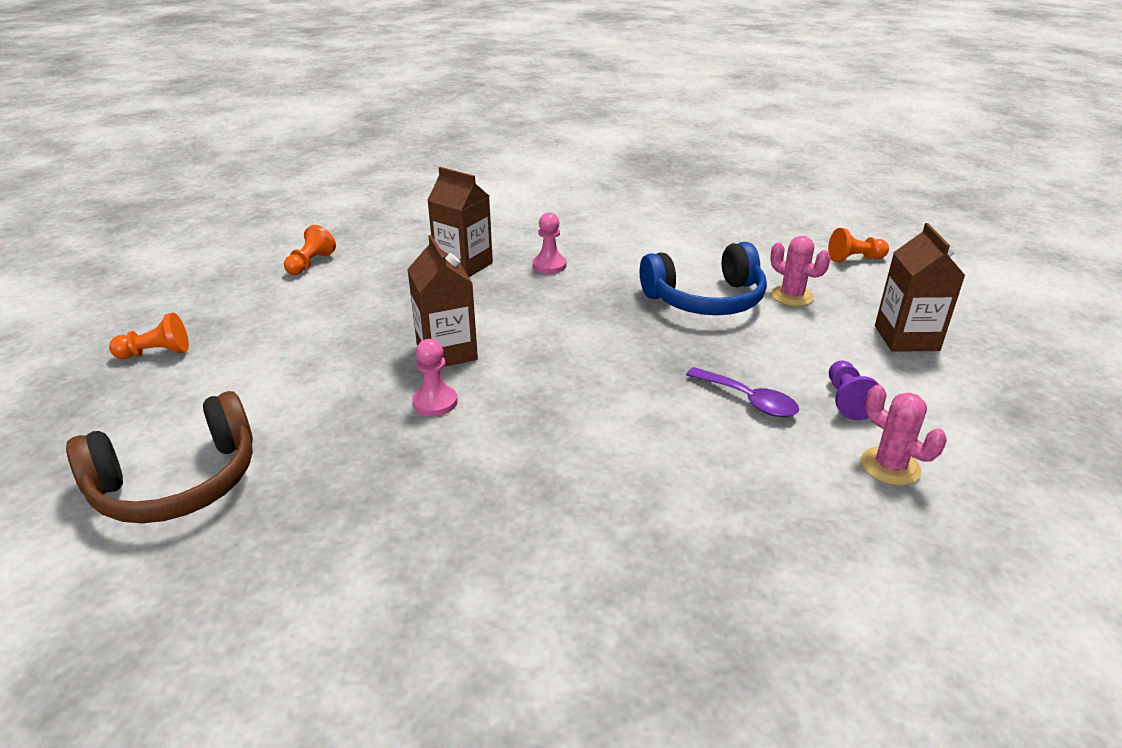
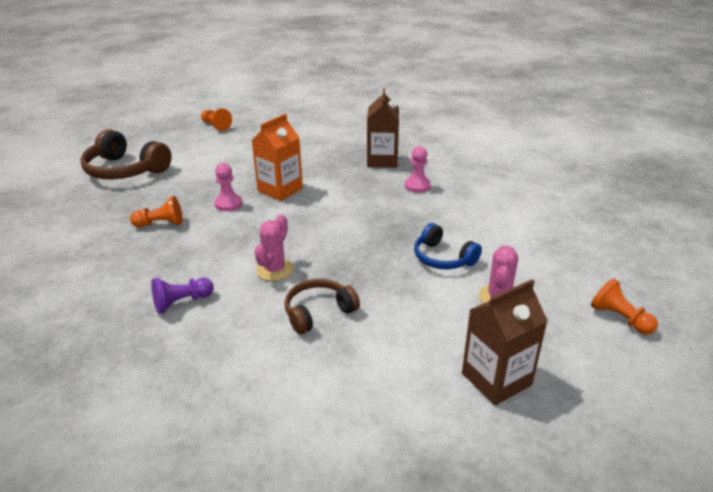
camera: 60 degrees right, 0 degrees up
(310, 264) = (332, 123): orange pawn -> orange pawn (160, 224)
(446, 352) = (280, 190): brown carton -> orange carton
(706, 300) = (443, 258): blue headphones -> blue headphones, size x0.61
(749, 400) = (318, 312): purple spoon -> brown headphones
(847, 400) = (358, 361): purple pawn -> purple pawn (182, 302)
(890, 466) = (281, 401): pink cactus -> pink cactus (275, 270)

